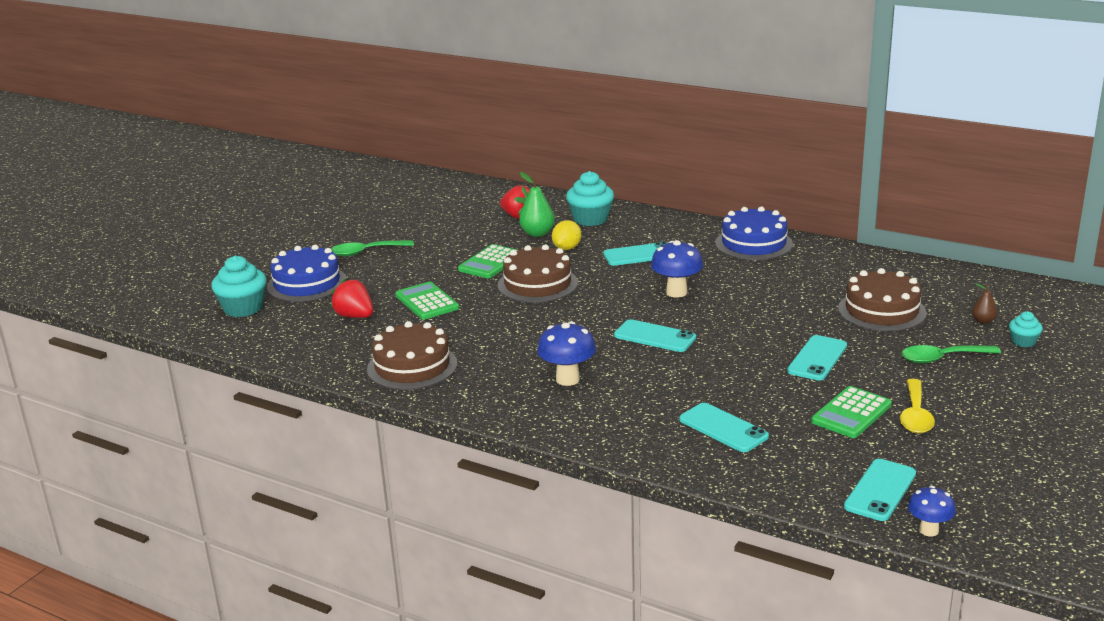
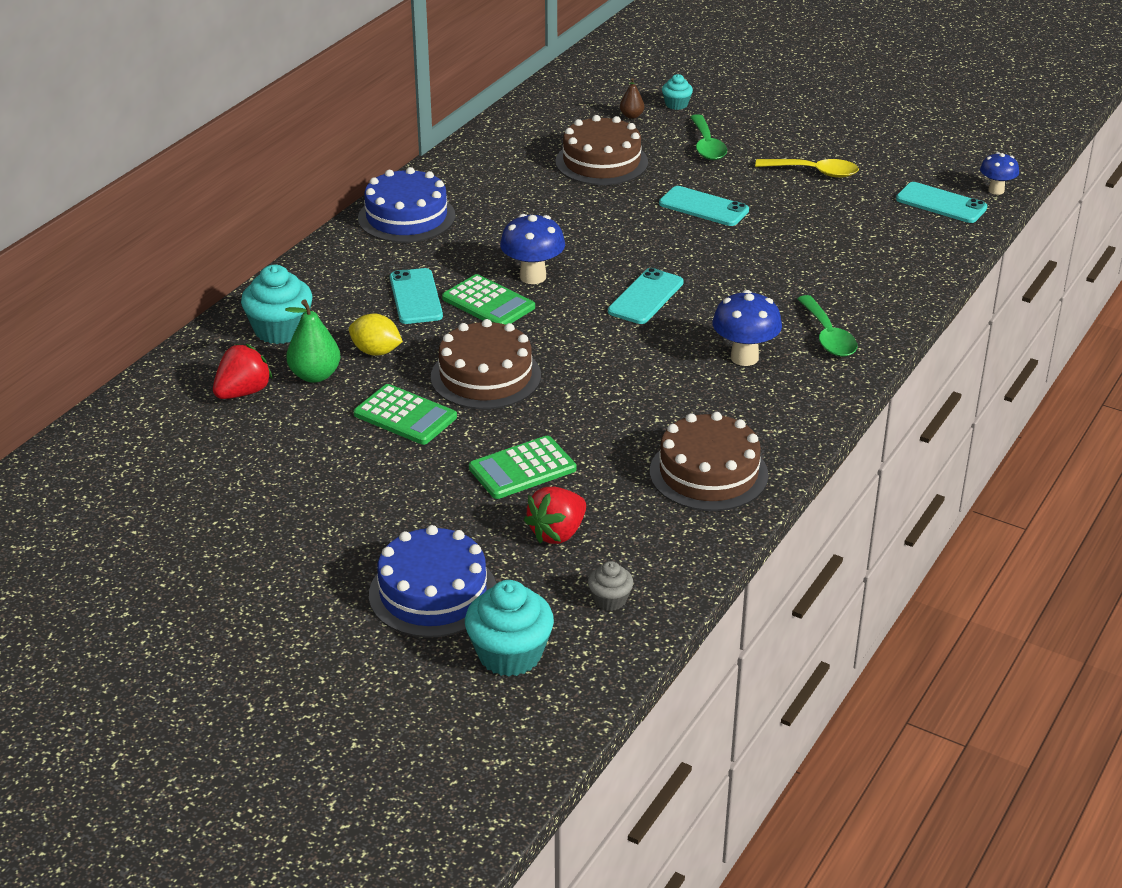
camera: 90 degrees left, 10 degrees up
(282, 335) = (610, 600): none -> grey cupcake
(366, 252) = (328, 538): green spoon -> green spoon (827, 336)
(723, 428) = (844, 269): turquoise phone -> none
(851, 413) = (812, 201): green calculator -> green calculator (488, 303)

